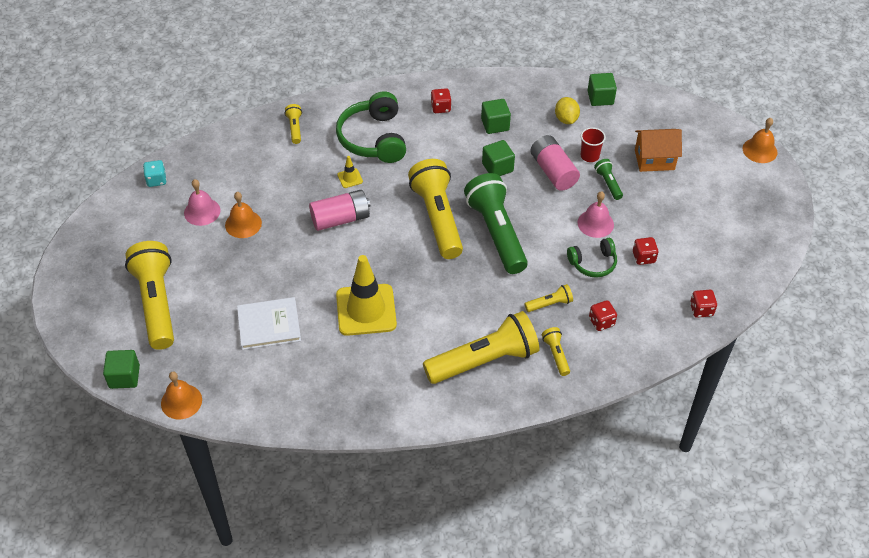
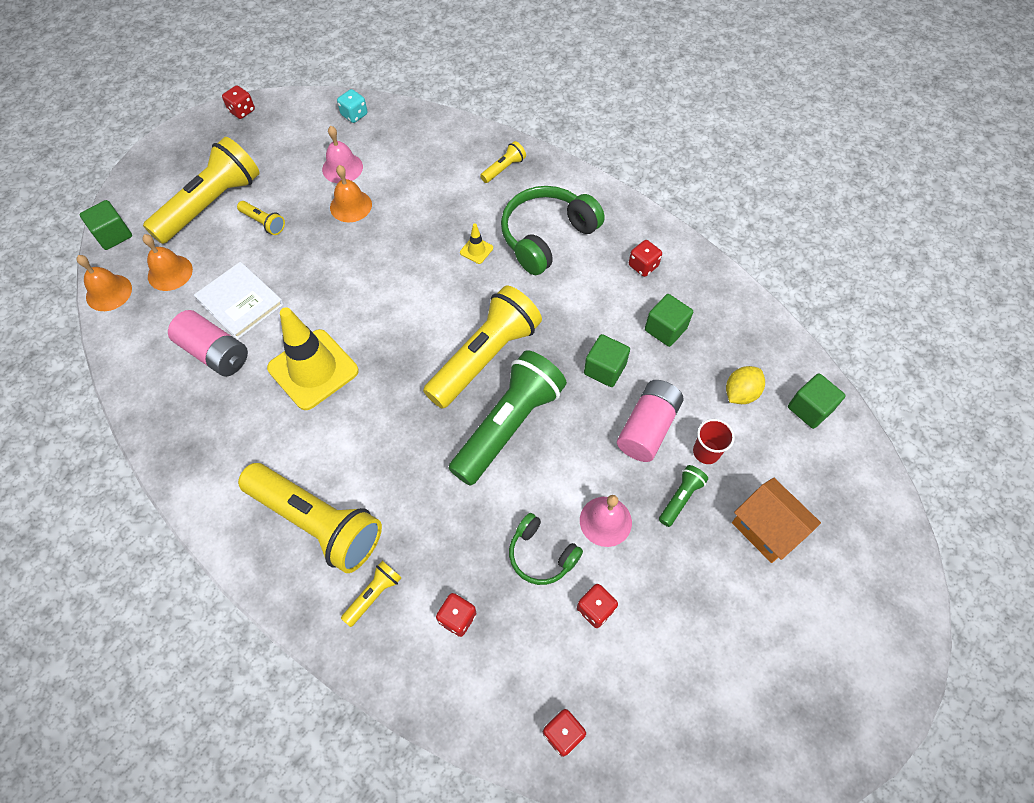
camera: 55 degrees right, 10 degrees up
(77, 243) = (242, 111): none -> red dice
(340, 219) = (416, 275): pink battery -> pink battery (215, 353)
(549, 304) = (444, 543): yellow flashlight -> yellow flashlight (263, 223)
(759, 150) = (906, 654): orange bell -> orange bell (170, 272)

